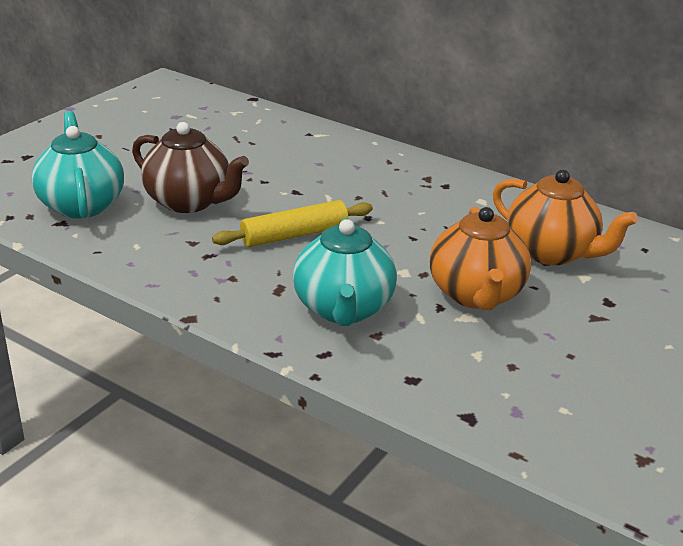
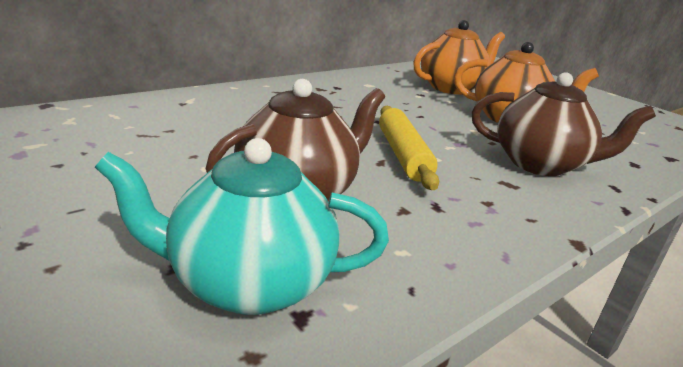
camera: 75 degrees left, 5 degrees down
(343, 309) = (540, 164): turquoise teapot -> brown teapot

